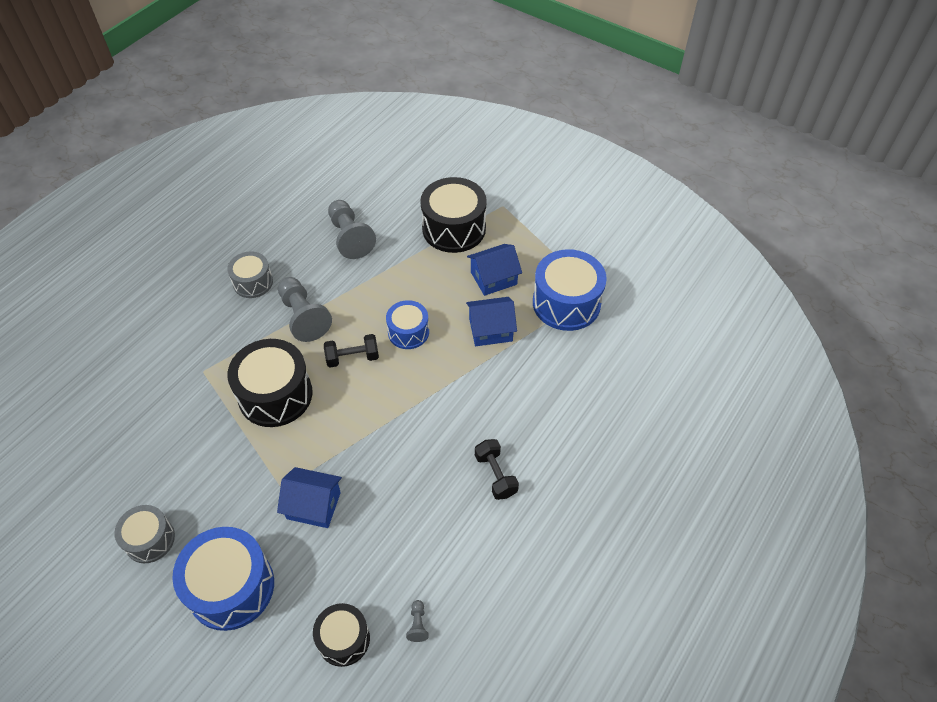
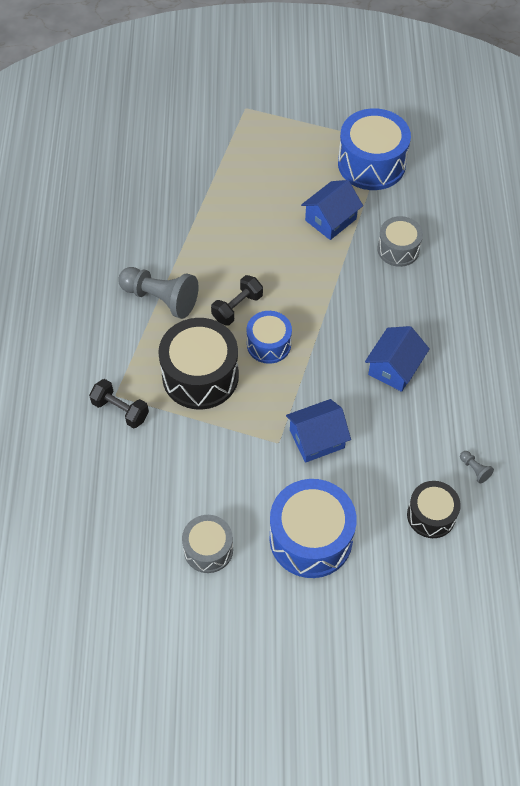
camera: 35 degrees left, 5 degrees up
(253, 282) = (84, 295): grey drum -> grey drum (398, 249)
(350, 237) = (135, 207): grey pawn -> none
(408, 332) = (264, 260): blue drum -> blue drum (269, 344)
(454, 228) = (221, 150): black drum -> none
(493, 278) = (294, 175): blue house -> blue house (394, 368)
(495, 475) = (435, 329): black dumbbell -> black dumbbell (120, 410)

